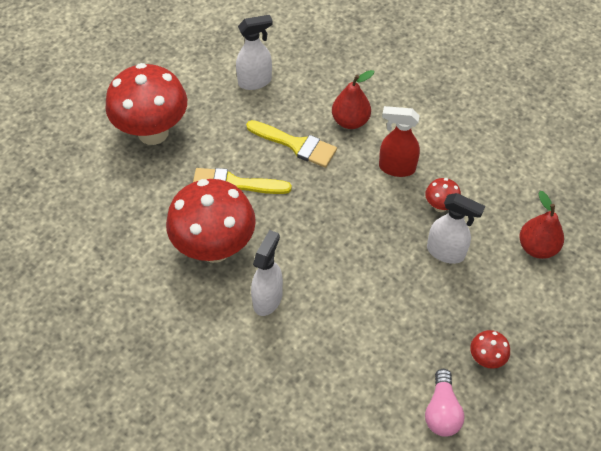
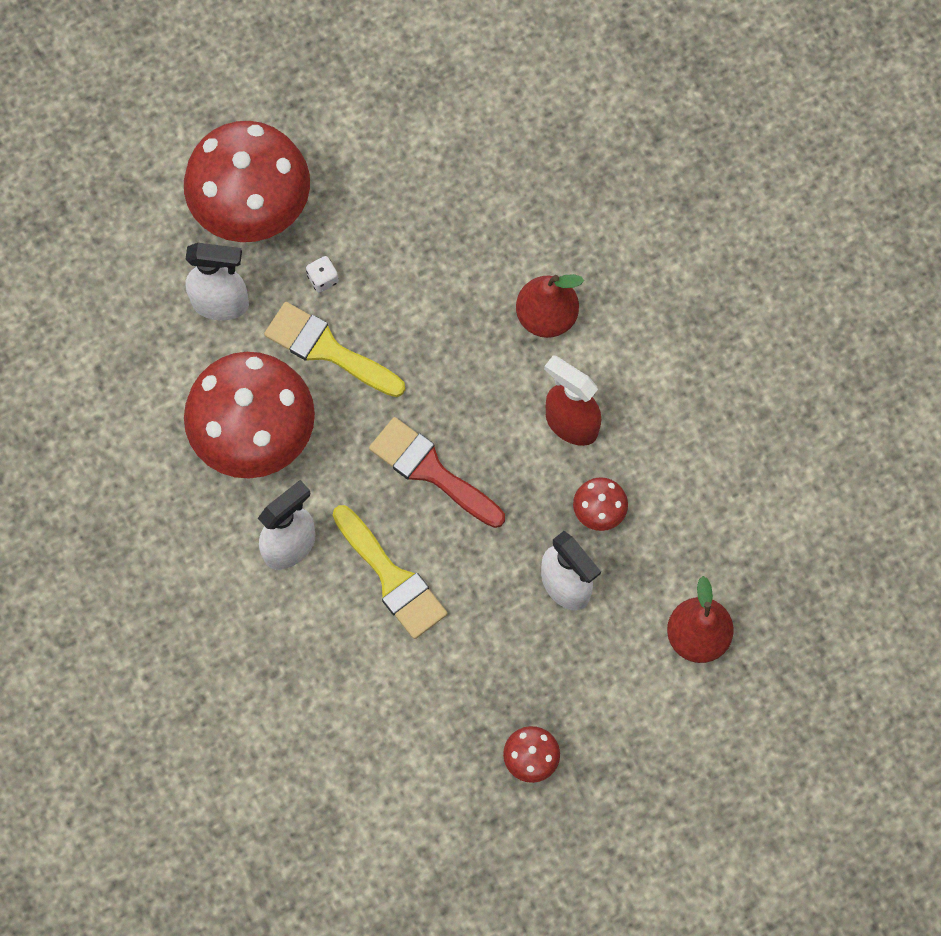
camera: 25 degrees right, 15 degrees up
(212, 150) = (323, 279): none -> white dice
(255, 81) = (441, 186): white spray bottle -> white spray bottle (221, 304)
(296, 145) = (447, 322): yellow brush -> yellow brush (392, 578)
(330, 223) = (431, 470): none -> red brush
(442, 411) = (433, 801): pink light bulb -> none

